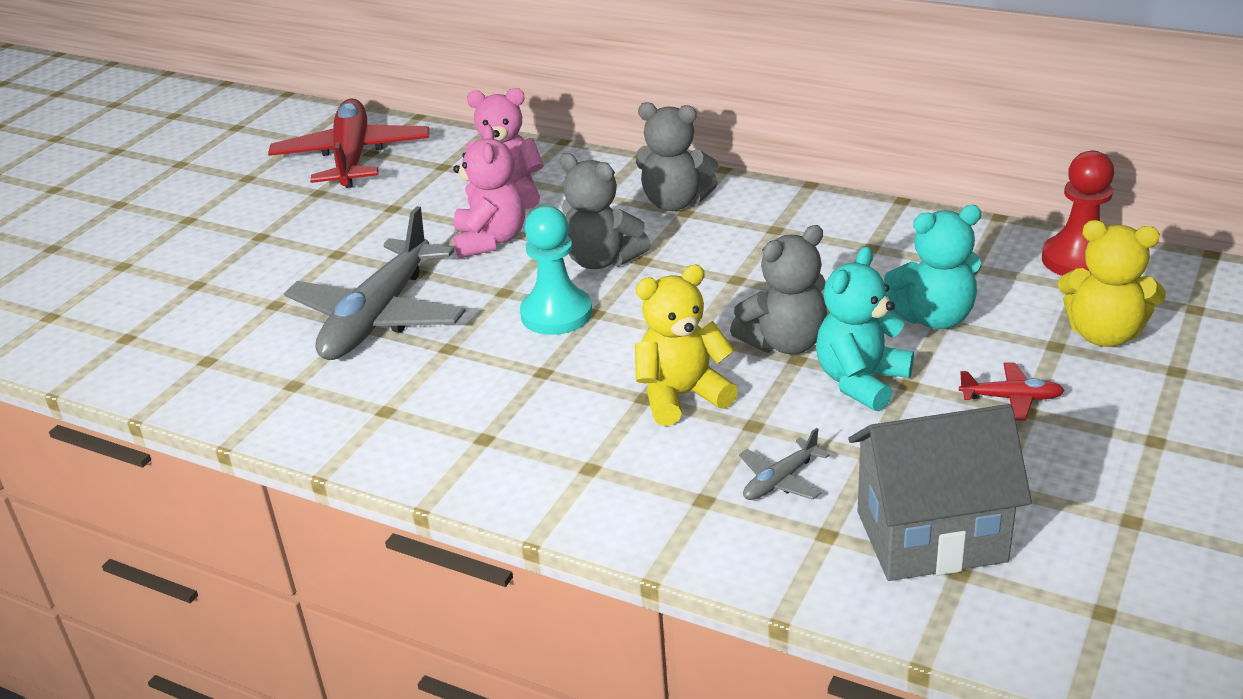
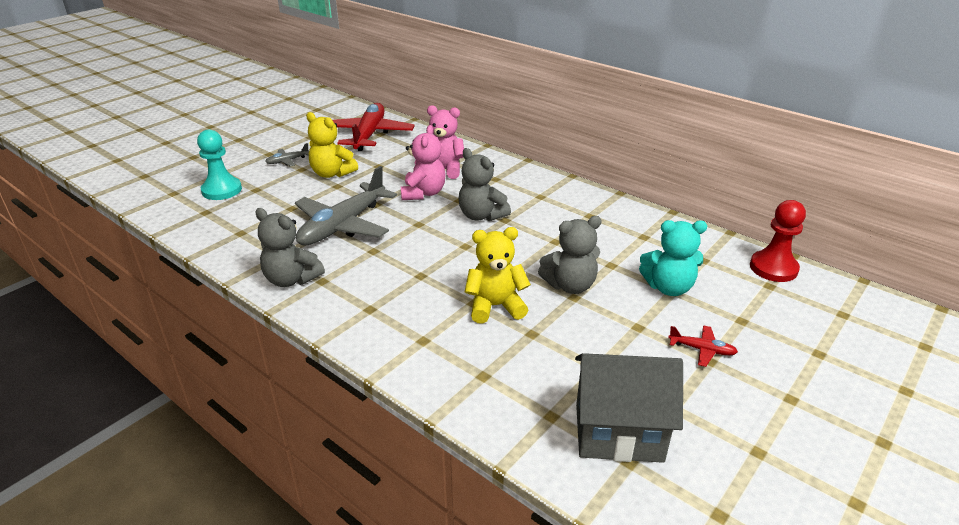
camera: 10 degrees right, 0 degrees up
(556, 314) = (442, 242): turquoise pawn -> turquoise pawn (222, 190)
(675, 203) = (536, 190): grey teddy bear -> grey teddy bear (291, 279)
(780, 480) = (535, 373): grey plane -> grey plane (287, 161)
(861, 381) = (608, 319): turquoise teddy bear -> none
(1103, 334) = (776, 319): yellow teddy bear -> yellow teddy bear (332, 173)

